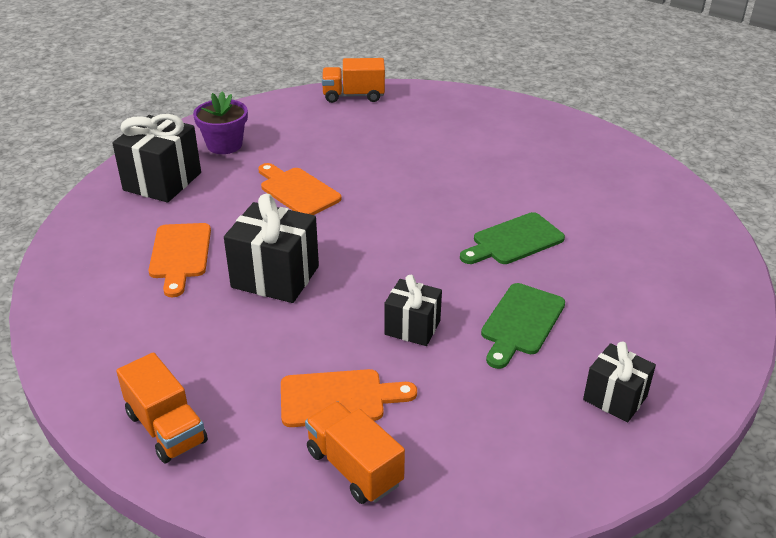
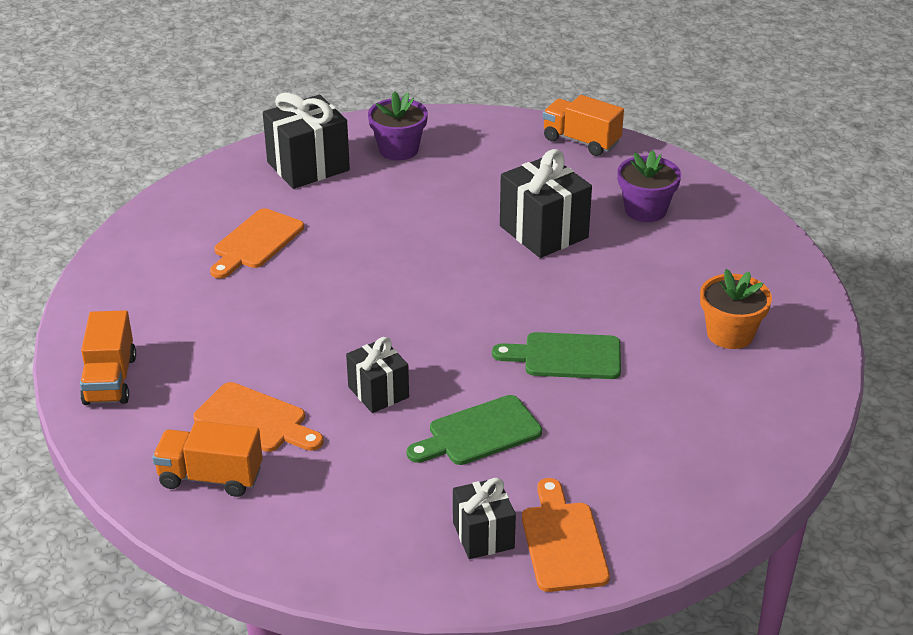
camera: 35 degrees right, 0 degrees up
(275, 277) = (312, 296): black gift -> black gift (543, 232)
(297, 191) = (416, 222): orange cutting board -> orange cutting board (562, 541)
(354, 467) = (210, 477): orange truck -> orange truck turned 75 degrees counterclockwise
(449, 124) = (645, 210): none -> purple flower pot
(596, 182) = (730, 334): none -> orange flower pot

